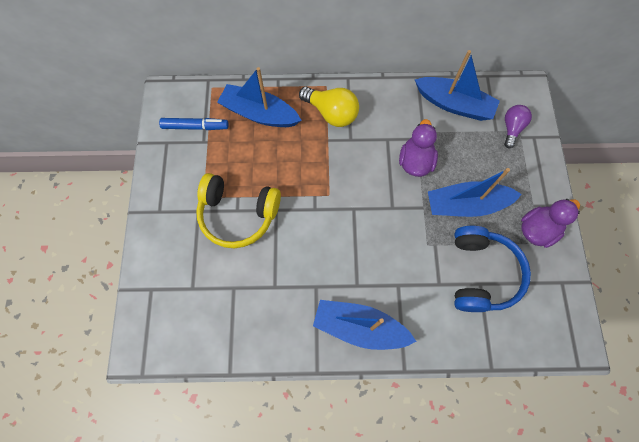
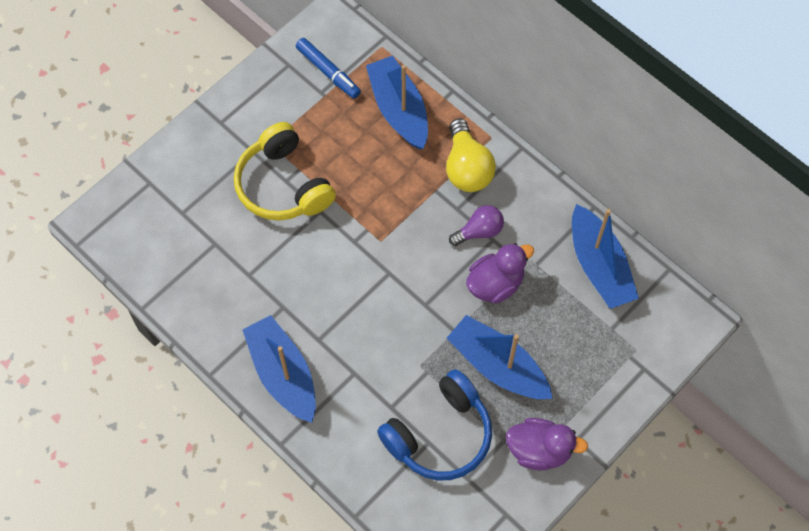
camera: 45 degrees right, 5 degrees down
(511, 128) = (630, 340): purple light bulb -> purple light bulb (479, 231)

